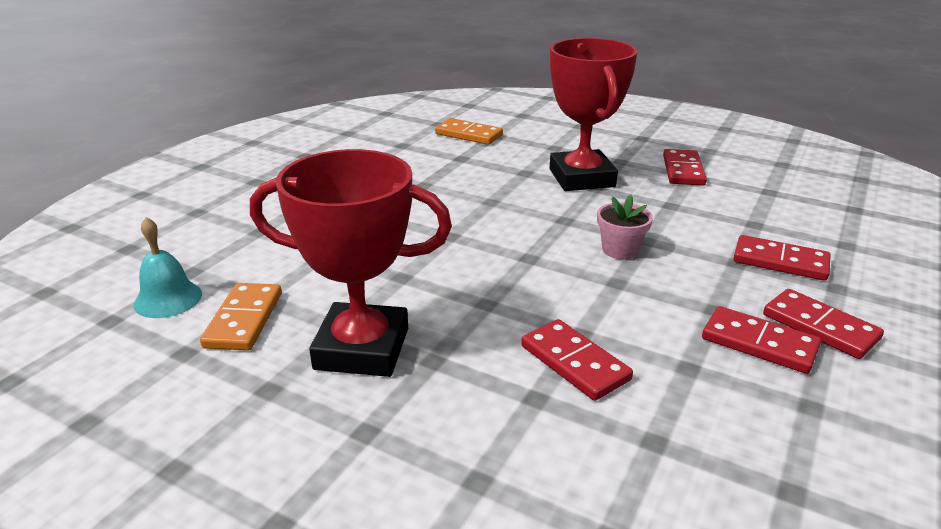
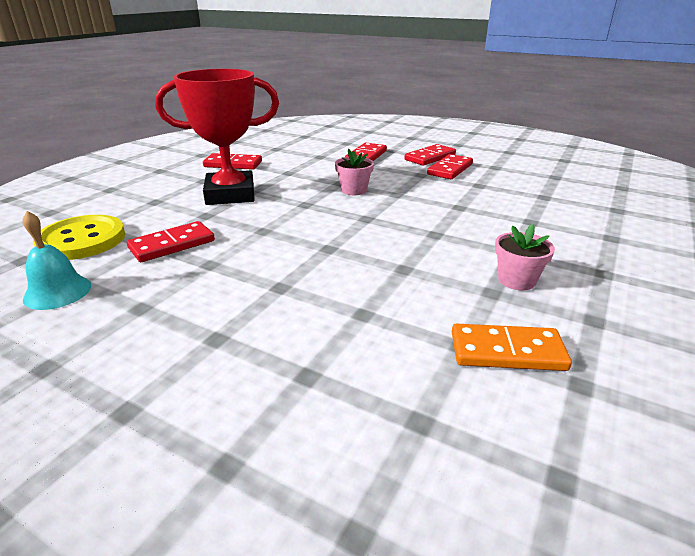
camera: 90 degrees left, 0 degrees up
(168, 299) = (491, 428): turquoise bell -> turquoise bell (57, 292)
(362, 348) = (516, 280): red trophy -> pink flower pot
(469, 134) = (82, 240): orange domino -> yellow button
(574, 363) = (491, 210): red domino -> red domino (172, 245)

